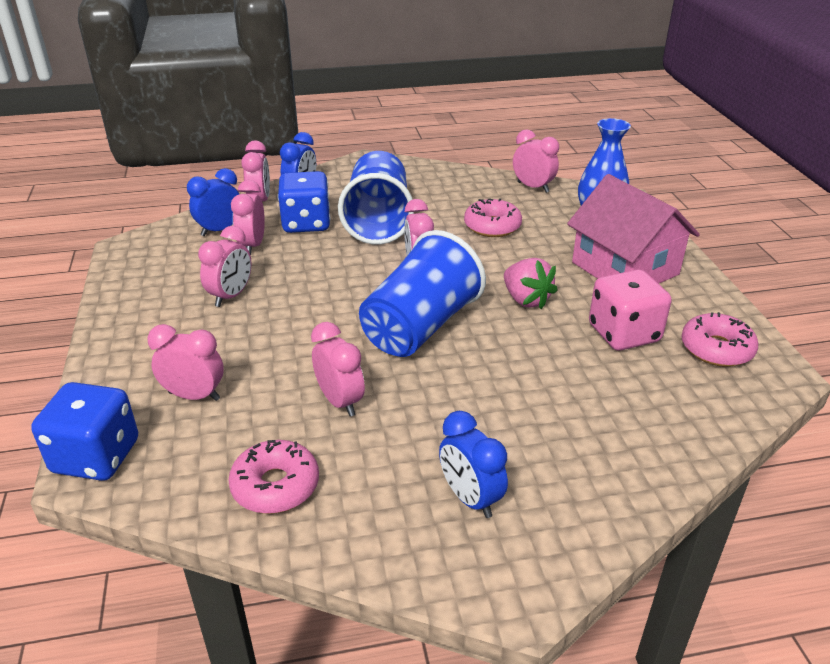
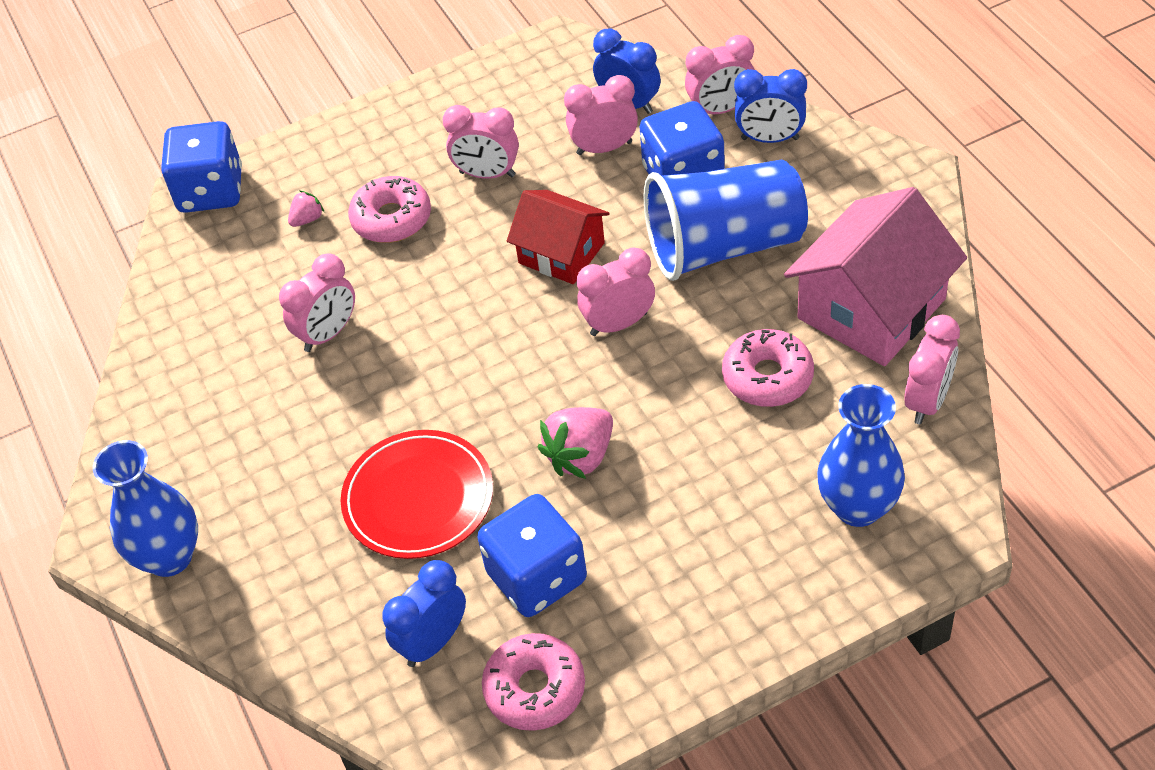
camera: 80 degrees right, 15 degrees up
(194, 396) = (307, 219): pink clock -> pink strawberry
(275, 486) = (200, 327): pink donut -> pink donut (391, 219)
(338, 278) = (561, 253): none -> red house
(420, 327) = (483, 363): blue cup -> none
(470, 498) = (211, 478): blue clock -> blue clock (433, 642)
(537, 376) = (418, 498): none -> red plate
(554, 540) = (169, 557): none -> blue vase
(624, 333) = (537, 577): pink dice -> blue dice
(625, 268) = (710, 560): pink house -> pink house (871, 308)

